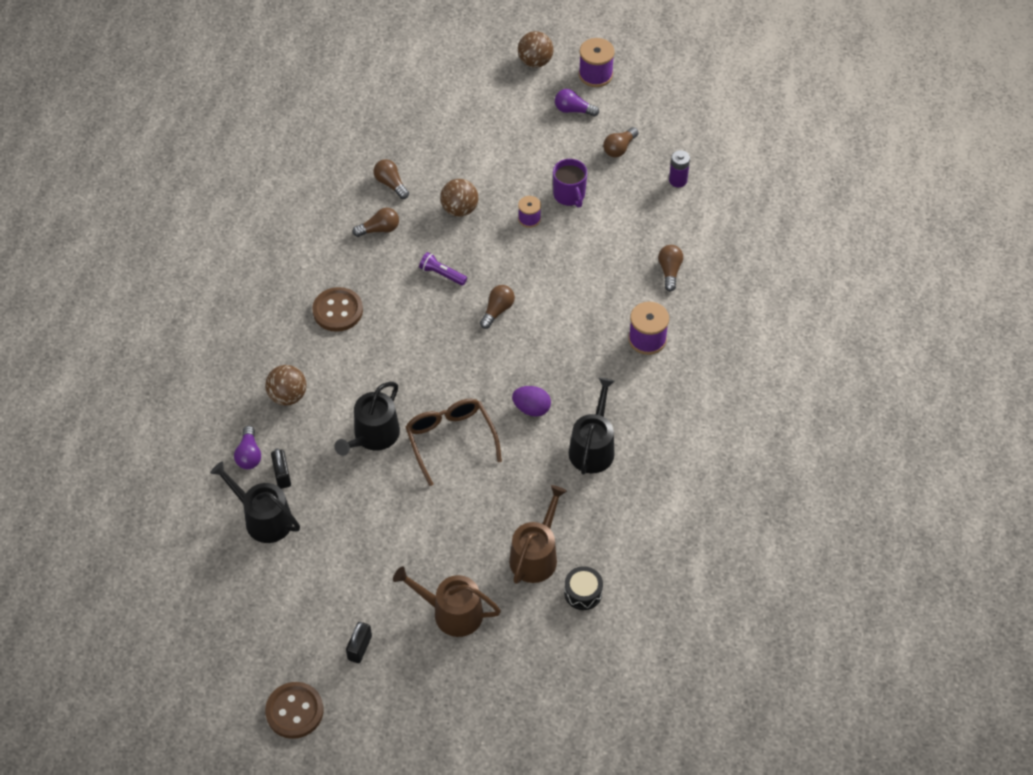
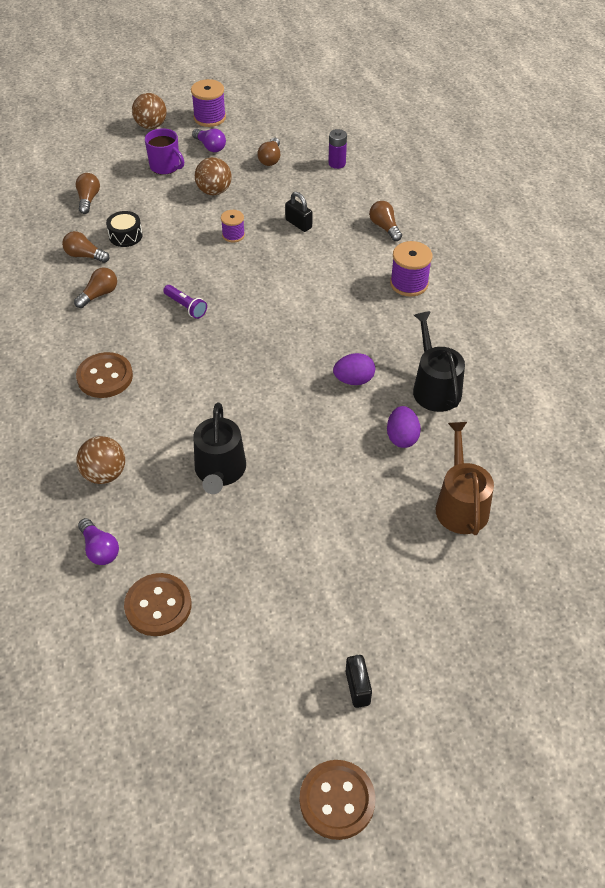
camera: 30 degrees left, 5 degrees down
(263, 518) = (158, 606): black watering can -> brown button
(282, 475) = (149, 552): black padlock -> black padlock (298, 224)
(442, 274) = (186, 307): purple flashlight -> purple flashlight turned 135 degrees counterclockwise
(450, 440) = (299, 440): brown glasses -> none
(451, 612) = (424, 600): brown watering can -> none
(459, 209) = (164, 251): brown ball -> brown ball (214, 191)
(497, 310) = (260, 315): brown light bulb -> brown light bulb (88, 199)
(533, 477) = (402, 437): none -> purple egg
(569, 195) = (255, 205): purple mug -> purple mug (165, 166)
(573, 110) = (210, 147): purple light bulb -> purple light bulb turned 120 degrees counterclockwise
(583, 592) = (531, 516): black drum -> black drum (125, 236)

